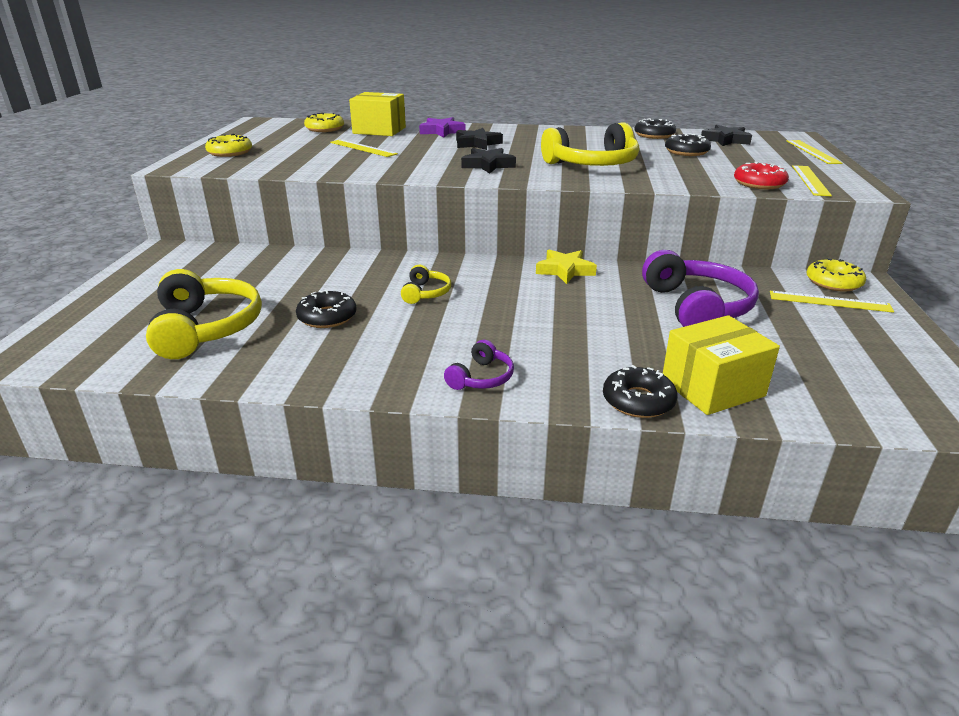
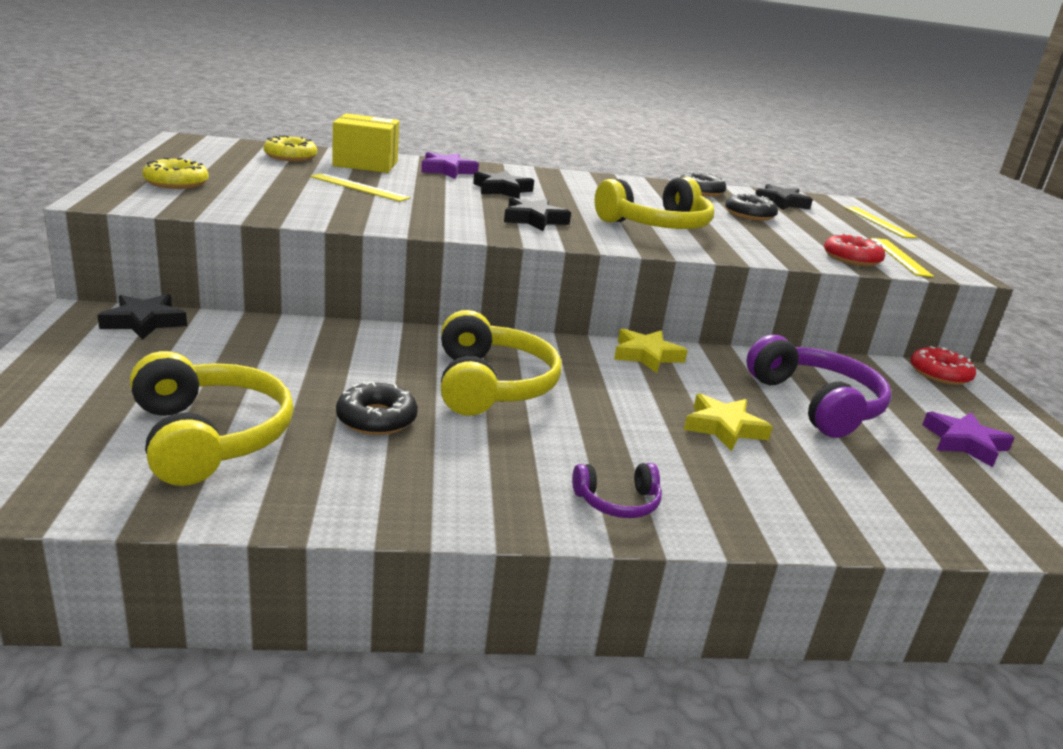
camera: 15 degrees left, 5 degrees down
(197, 253) = (144, 322): none -> black star
(425, 293) = (491, 384): yellow headphones -> yellow headphones, size x2.00
(481, 377) = (617, 502): purple headphones -> purple headphones turned 60 degrees clockwise
(601, 325) = (723, 427): none -> yellow star
(638, 401) = (814, 527): black donut -> none
(712, 387) = (885, 507): yellow box -> none
(822, 339) = (964, 443): none -> purple star
(829, 302) = (948, 397): yellow ruler -> none
(833, 282) = (939, 374): yellow donut -> red donut

